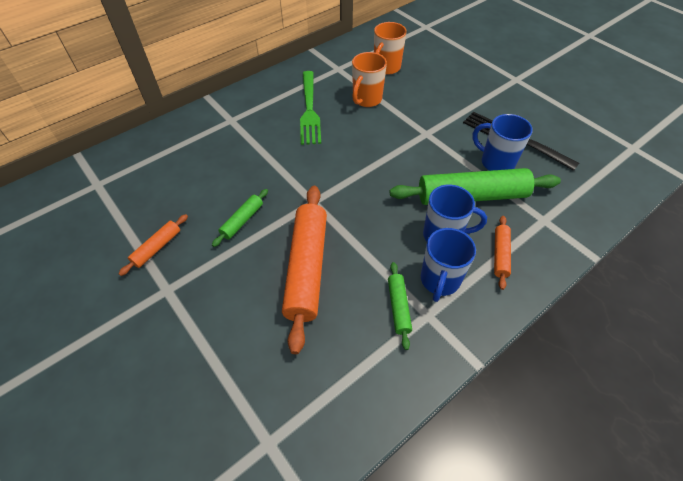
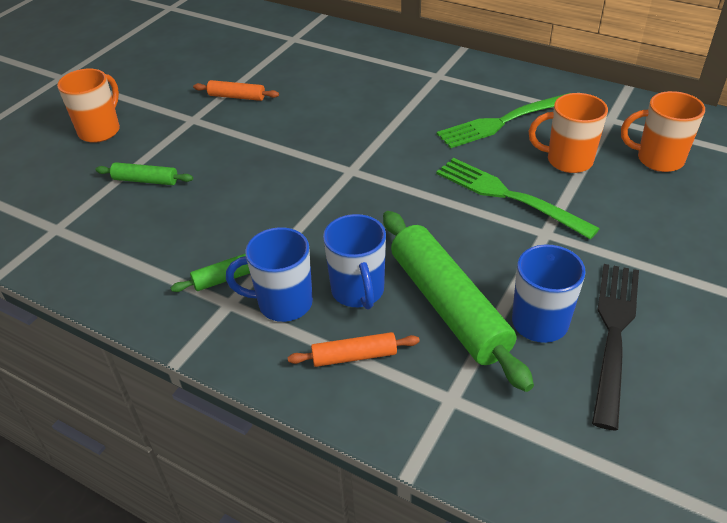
camera: 70 degrees right, 10 degrees down
(123, 377) = (100, 131): none -> orange mug
(242, 220) = (295, 132): green rolling pin -> green rolling pin (146, 180)
(306, 268) = (254, 194): orange rolling pin -> none
(385, 136) = (507, 196): none -> green fork

